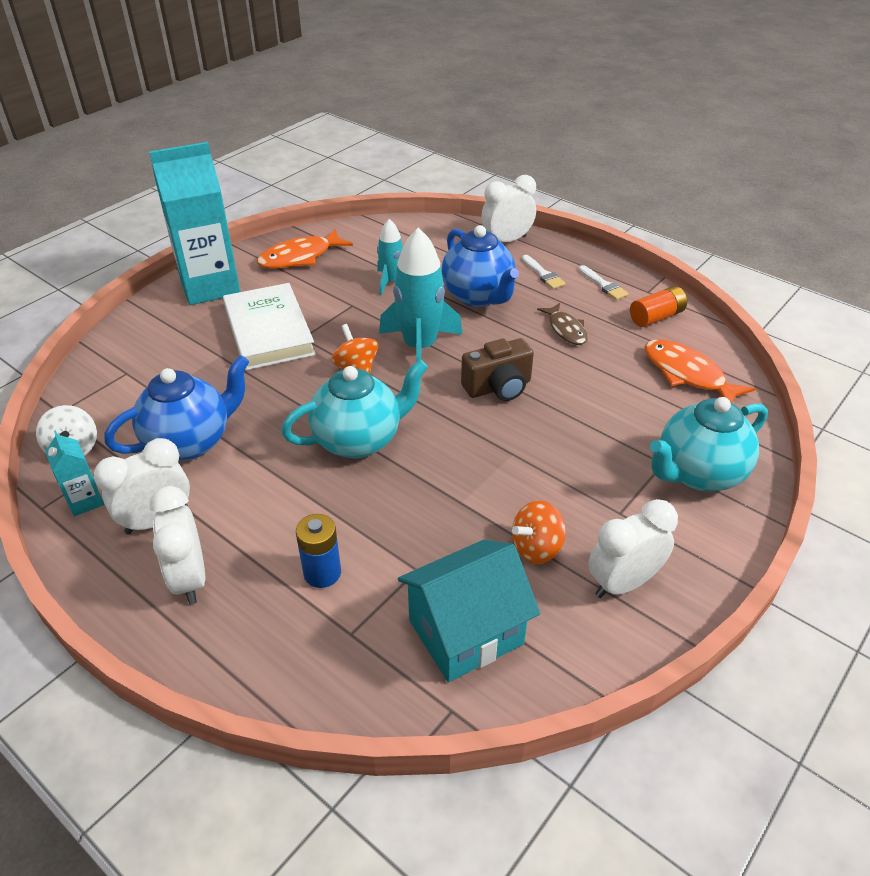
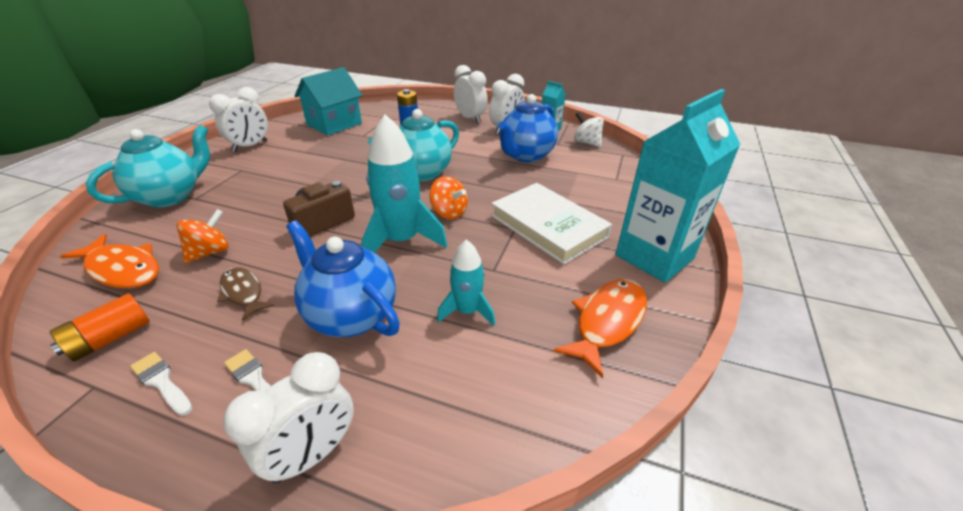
camera: 160 degrees right, 5 degrees down
(536, 548) = (297, 150): orange spinning top -> orange spinning top (210, 252)

